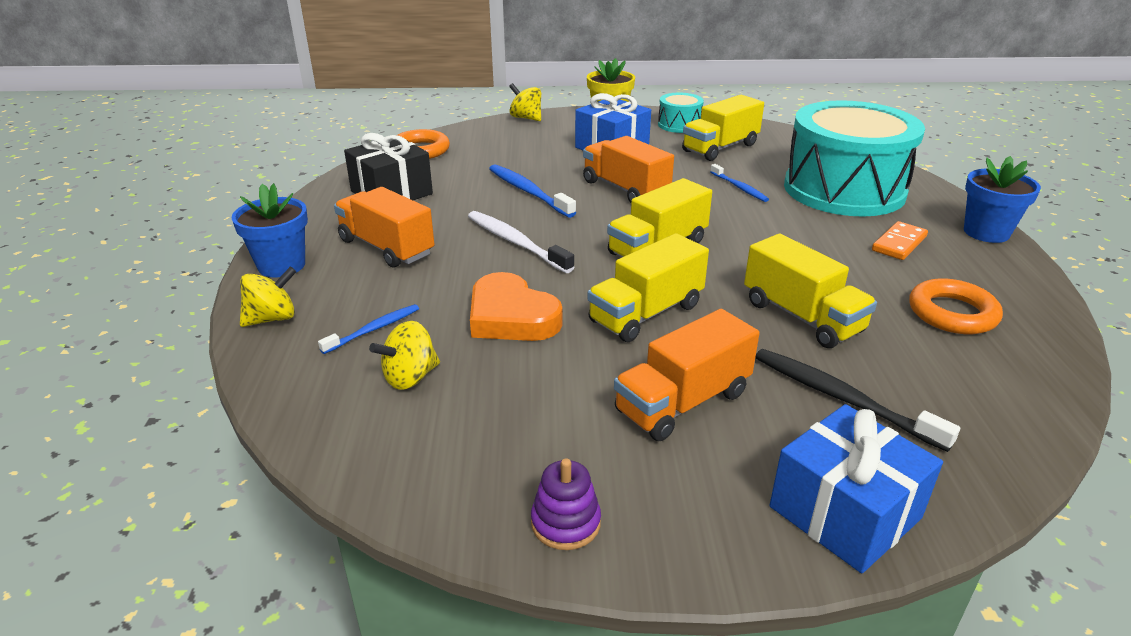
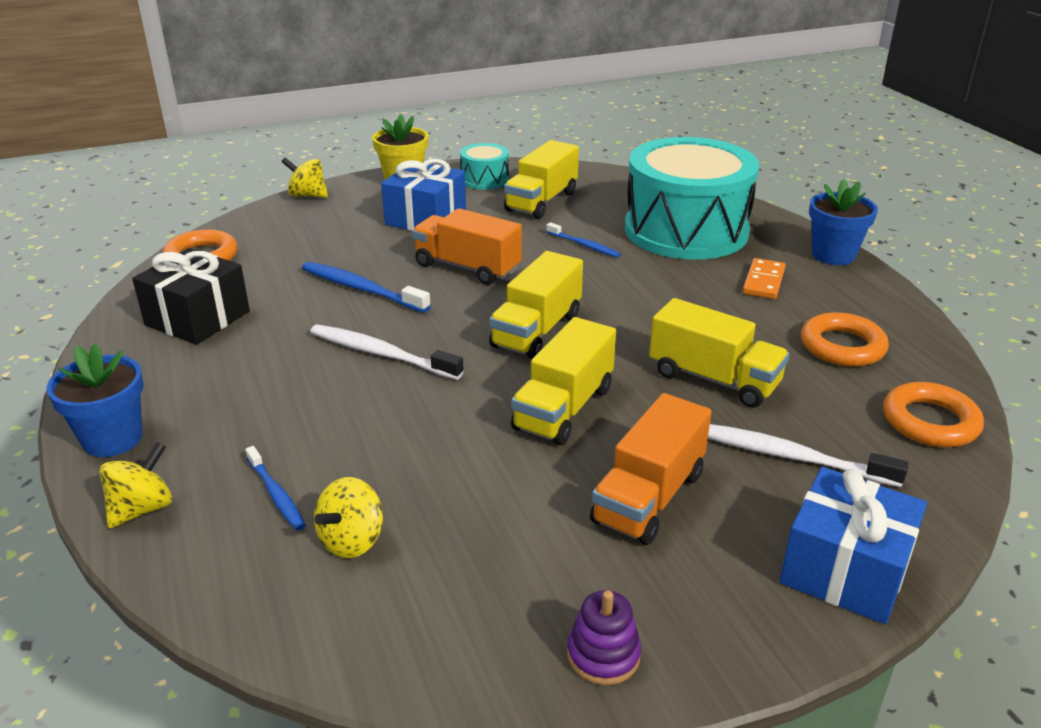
camera: 20 degrees left, 0 degrees up
(373, 329) = (276, 494): blue toothbrush -> blue toothbrush turned 120 degrees clockwise
(386, 247) = (232, 389): orange truck -> none
(511, 317) = (425, 443): orange heart -> none
(843, 399) = (790, 457): black toothbrush -> white toothbrush
(1014, 399) = (930, 422): none -> orange ring

